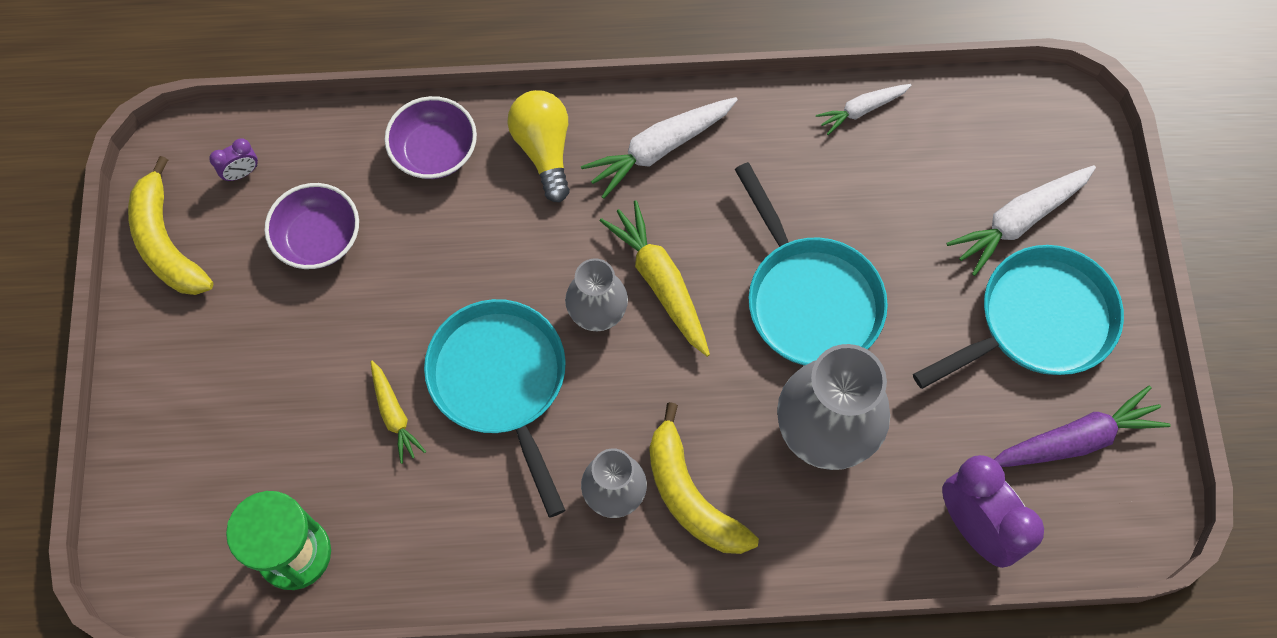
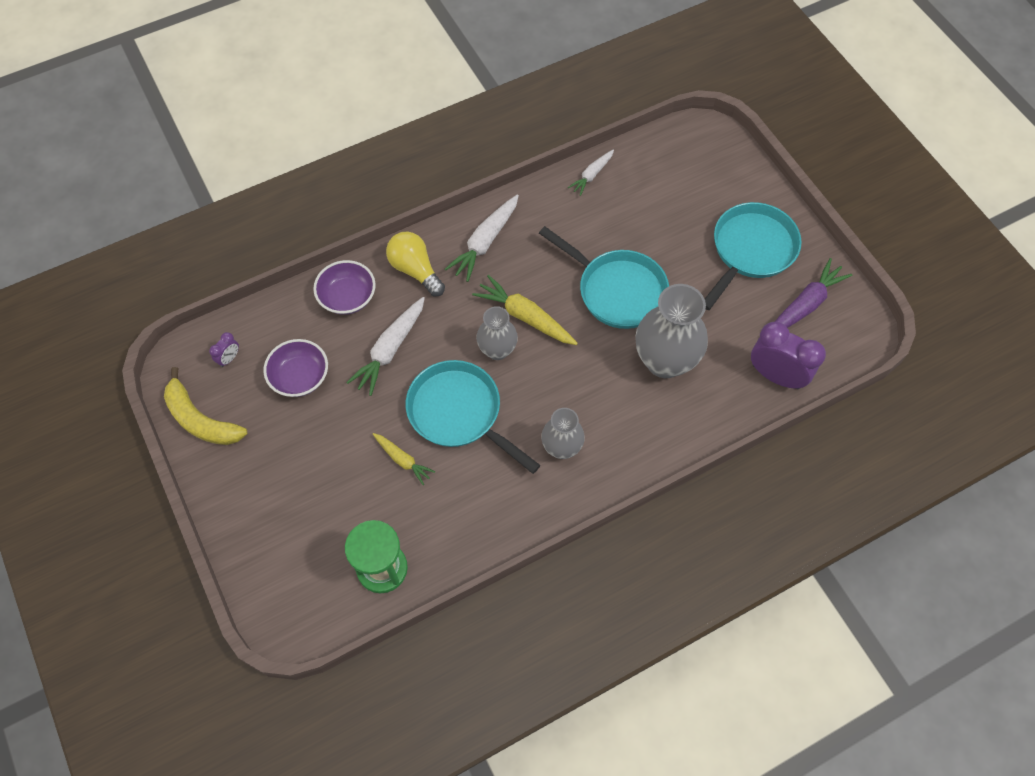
camera: 25 degrees left, 5 degrees down
(690, 495) = (606, 428): yellow banana -> none
(1019, 221) = (711, 201): white carrot -> white carrot (390, 349)

